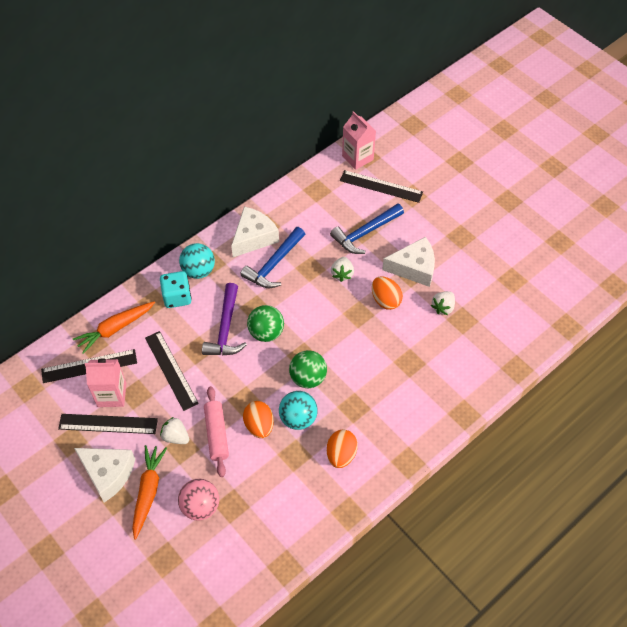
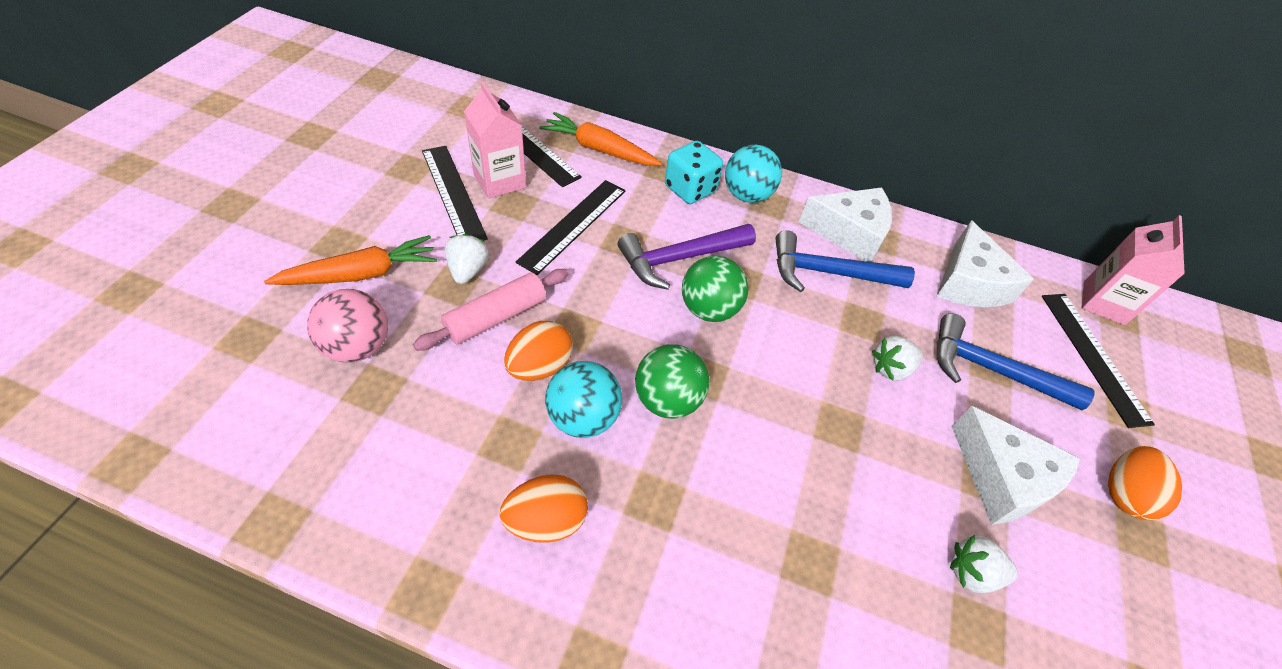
camera: 55 degrees right, 5 degrees down
(108, 474) = (374, 221): white cheese -> white cheese (968, 283)
(385, 300) = (900, 458): orange egg -> orange egg (1124, 494)

